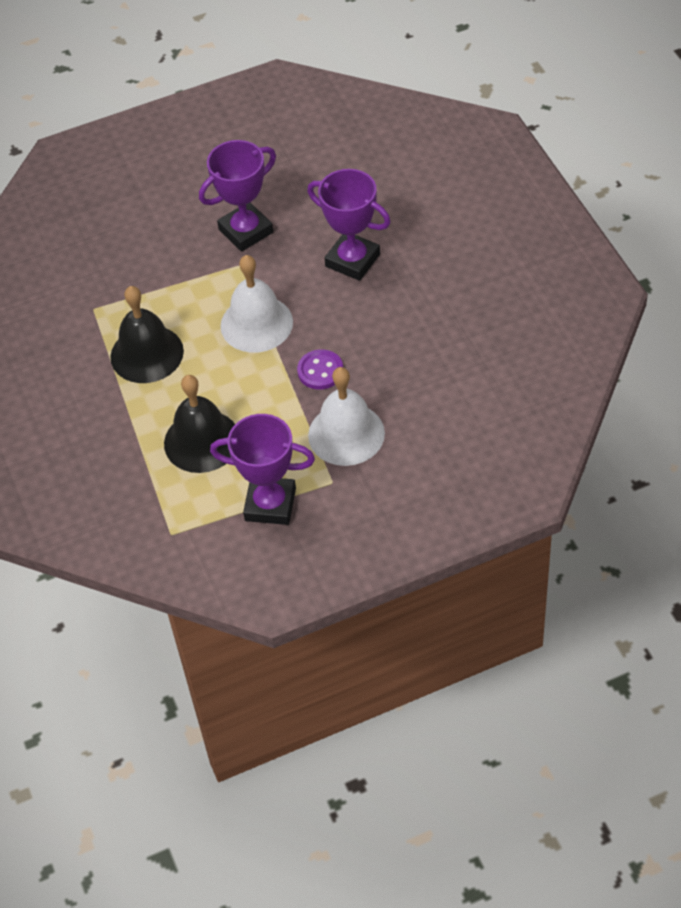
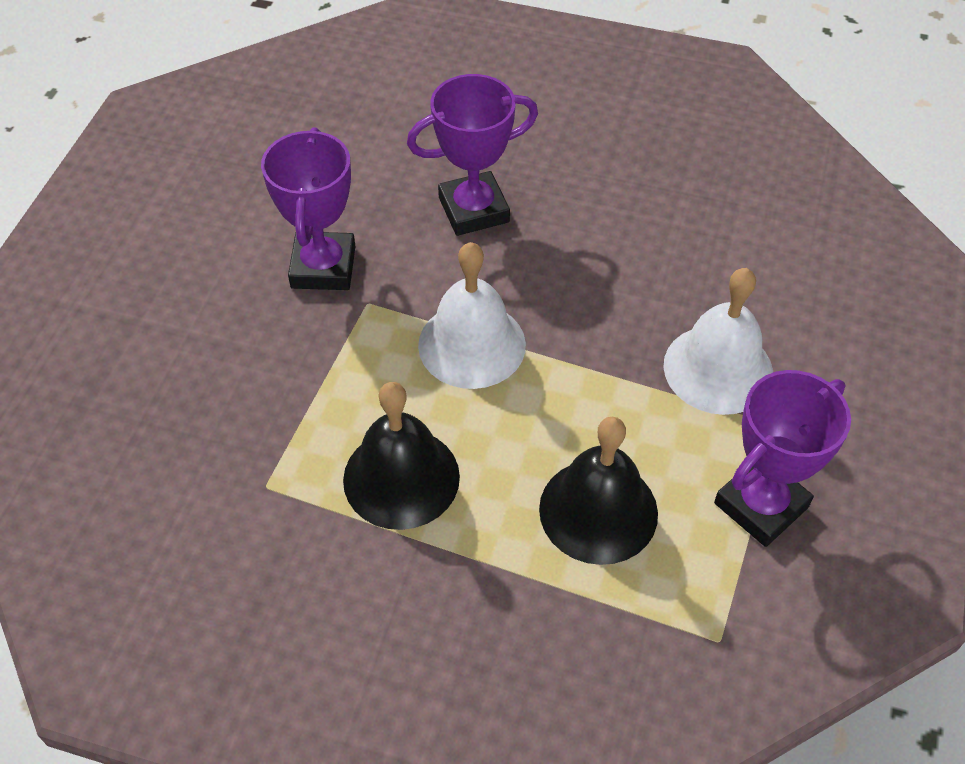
camera: 55 degrees left, 0 degrees up
(320, 371) = (603, 333): purple button -> none

